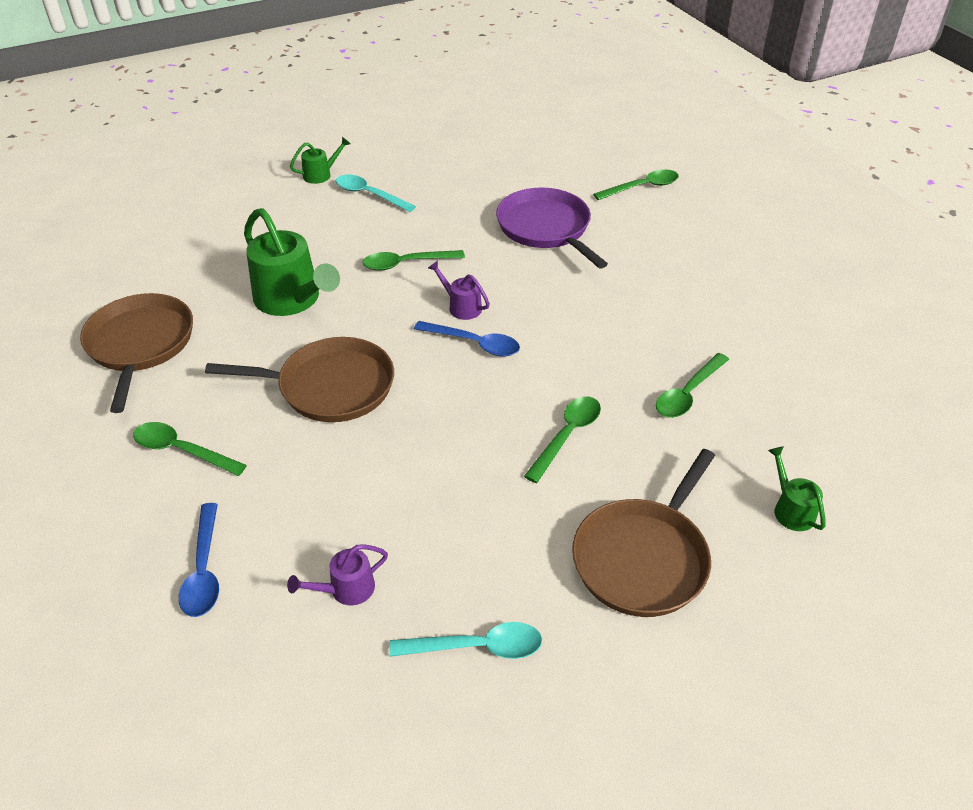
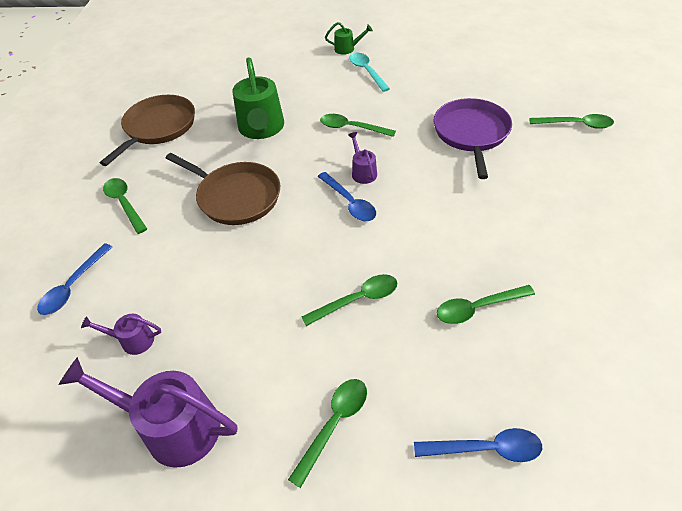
camera: 35 degrees right, 5 degrees up
(477, 647) = (171, 426): turquoise spoon -> purple watering can
(643, 558) = (334, 424): brown pan -> green spoon
(790, 509) = (485, 449): green watering can -> blue spoon

